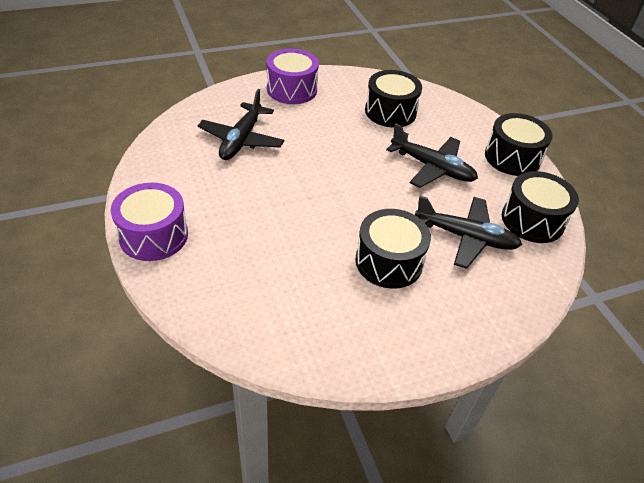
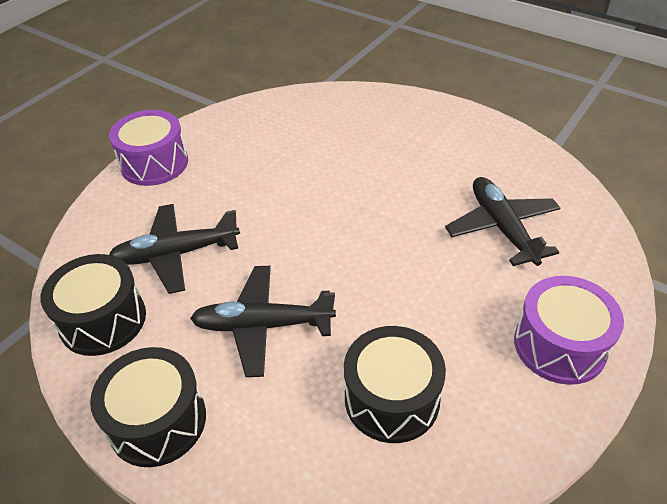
camera: 150 degrees right, 0 degrees up
(154, 235) = (439, 114): purple drum -> purple drum (154, 163)
(389, 261) = (238, 192): black drum -> none

